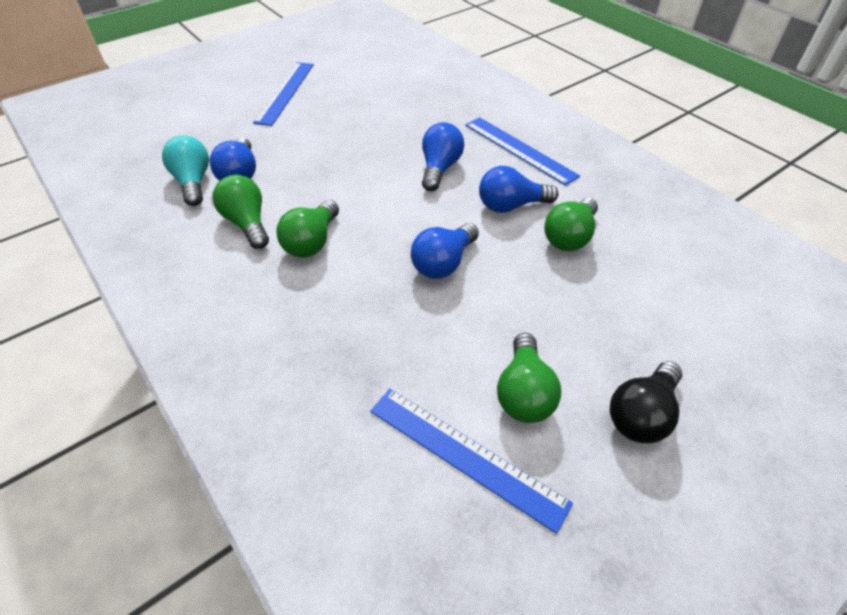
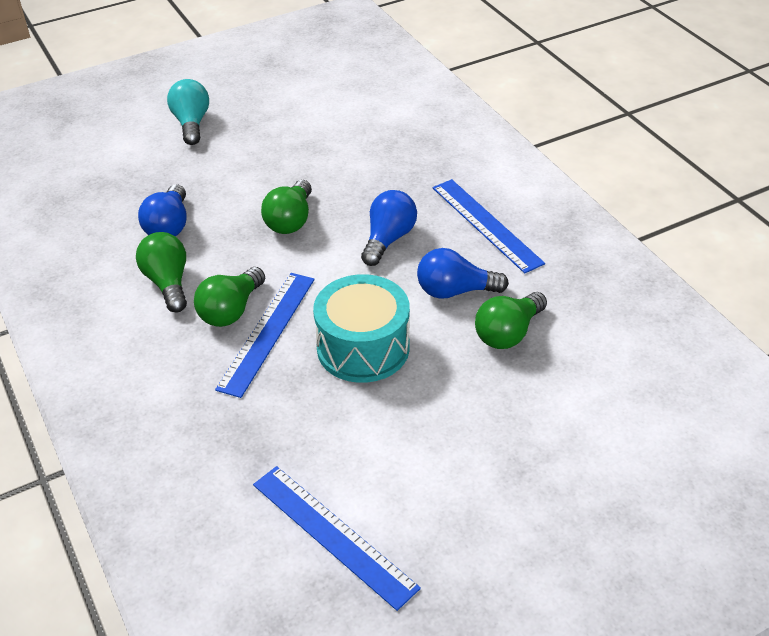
camera: 10 degrees right, 5 degrees down
(193, 182) = (119, 230): turquoise light bulb -> turquoise light bulb (191, 123)
(285, 92) = (235, 127): blue ruler -> blue ruler (267, 332)
(443, 263) = (363, 347): blue light bulb -> turquoise drum
(524, 392) = (406, 486): green light bulb -> green light bulb (290, 220)
(641, 414) = (517, 520): black light bulb -> none

